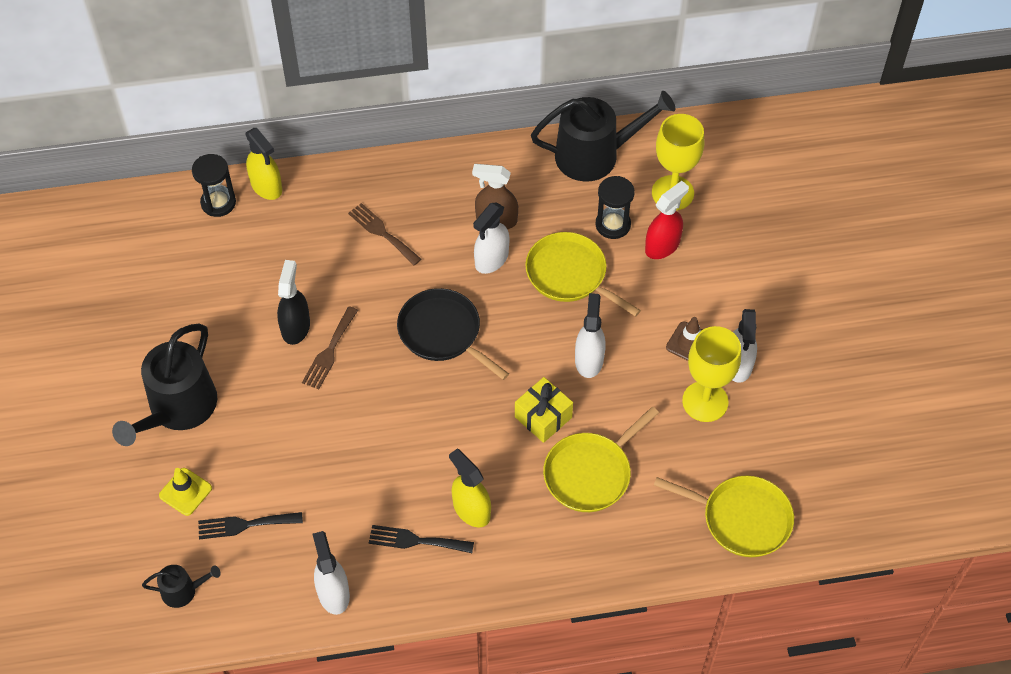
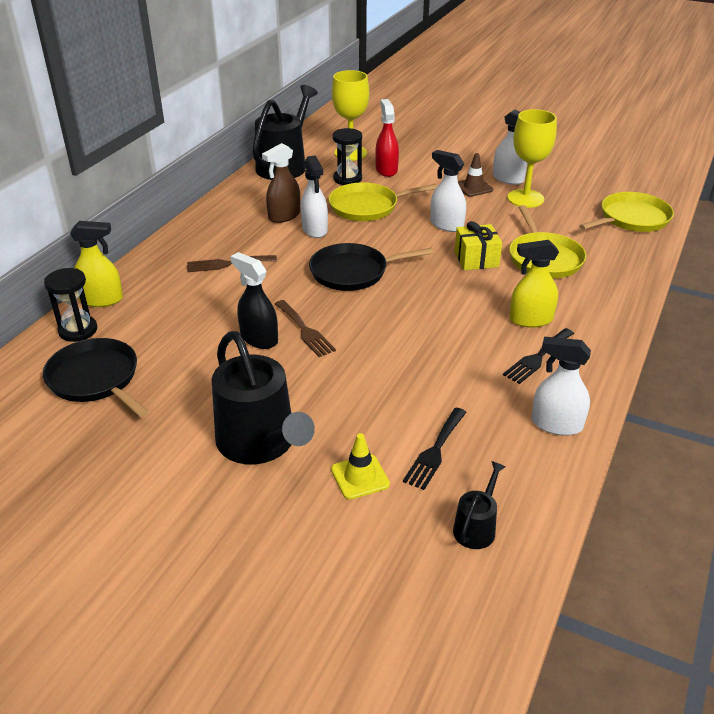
camera: 55 degrees left, 20 degrees down
(173, 259) = (96, 379): none -> black pan

